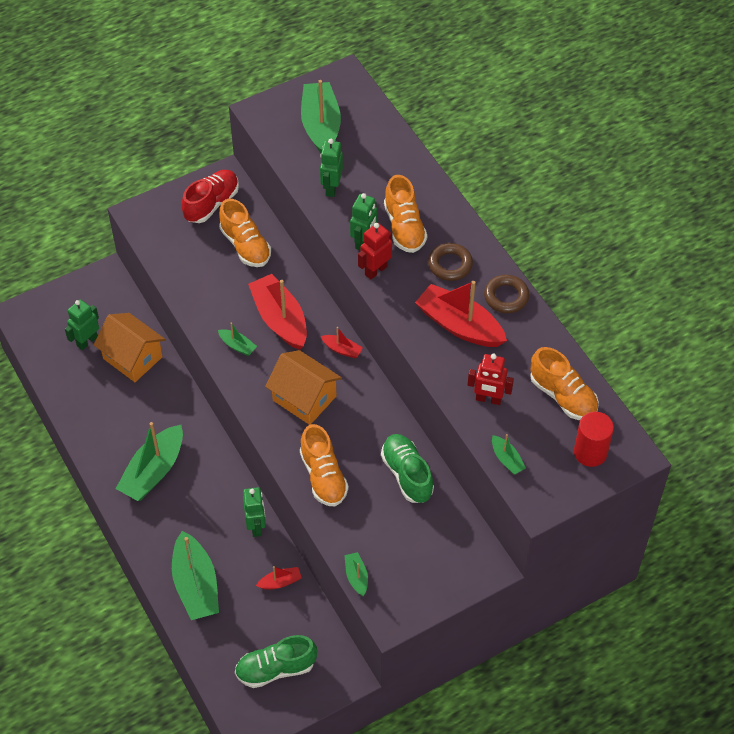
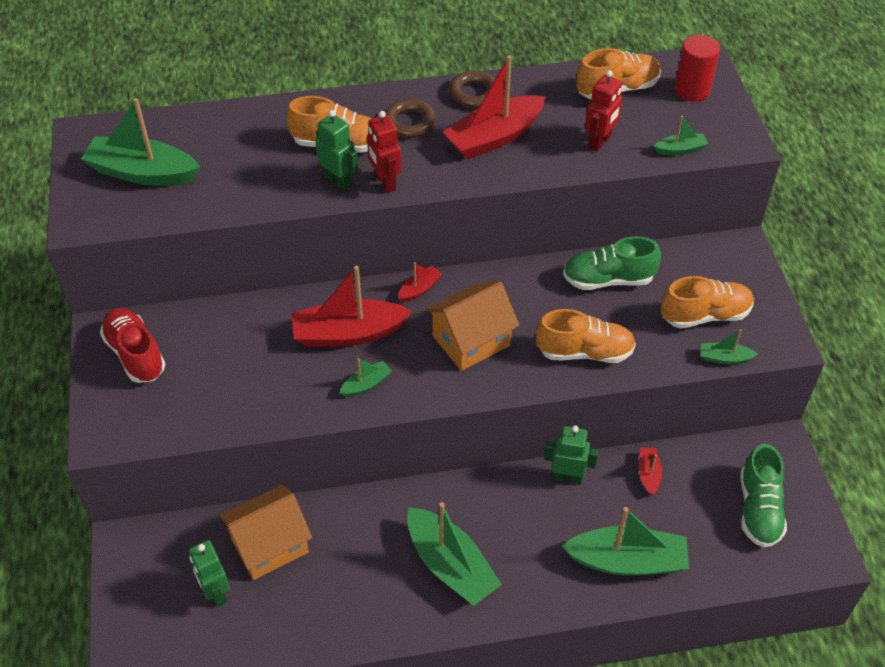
camera: 70 degrees left, 5 degrees down
(245, 245) = (221, 338): orange shoe -> orange shoe (705, 315)
(331, 188) = (243, 188): green robot -> none

